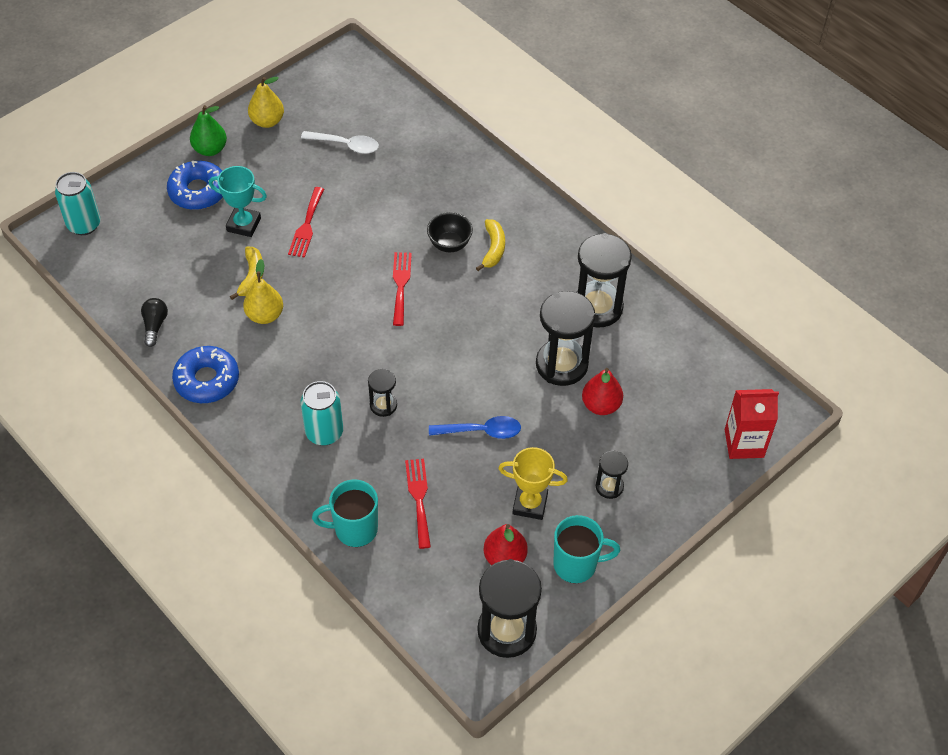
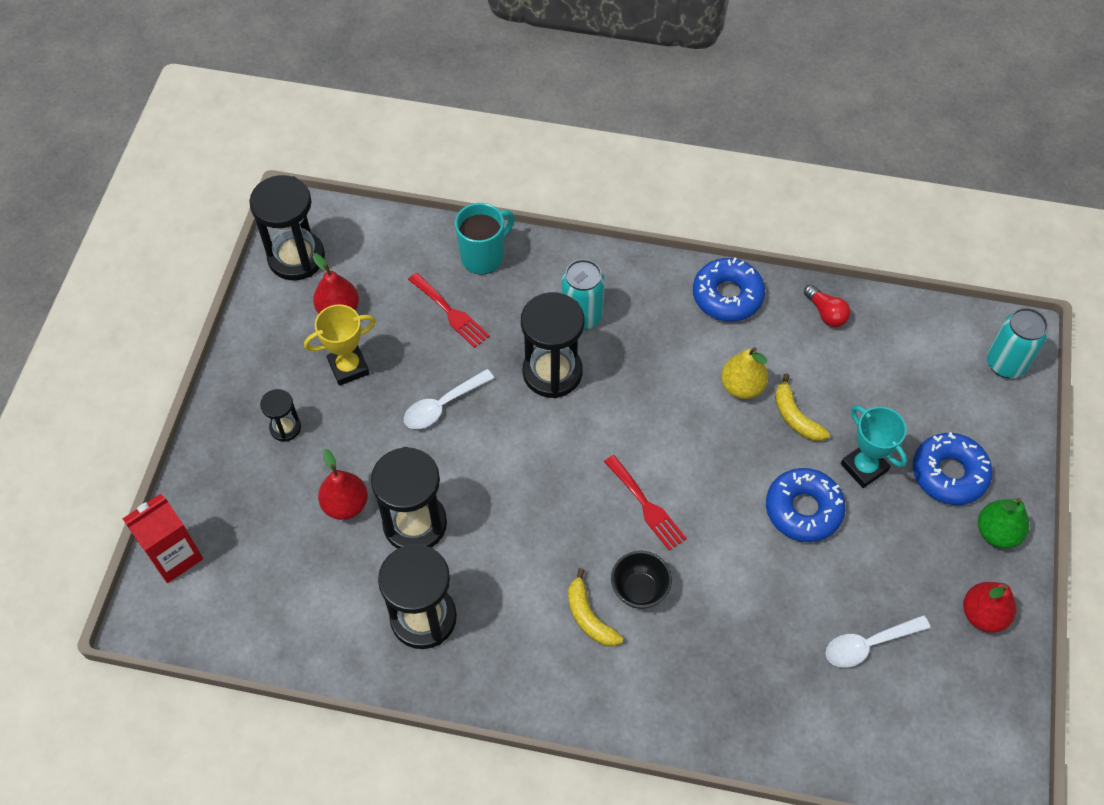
camera: 145 degrees right, 5 degrees up
(155, 325) = (826, 313): black light bulb -> red light bulb
(244, 224) = (864, 467): turquoise trophy -> turquoise trophy turned 75 degrees clockwise
(267, 121) = (983, 615): yellow pear -> red pear
(306, 225) = (803, 509): red fork -> blue donut
(383, 405) = (552, 372): black hourglass -> black hourglass, size x1.97
(481, 431) = (442, 405): blue spoon -> white spoon
(576, 565) = (271, 341): turquoise mug -> none

